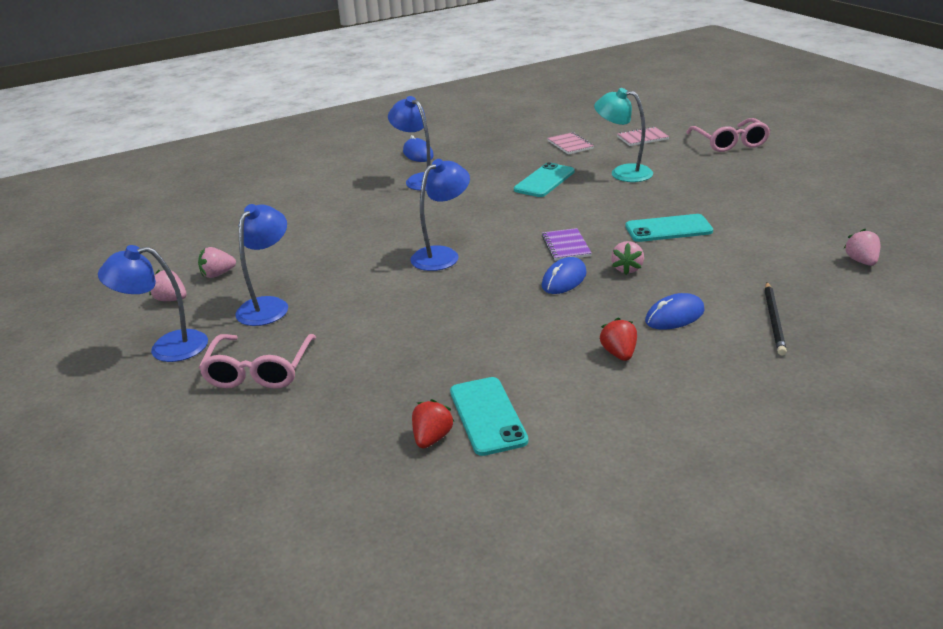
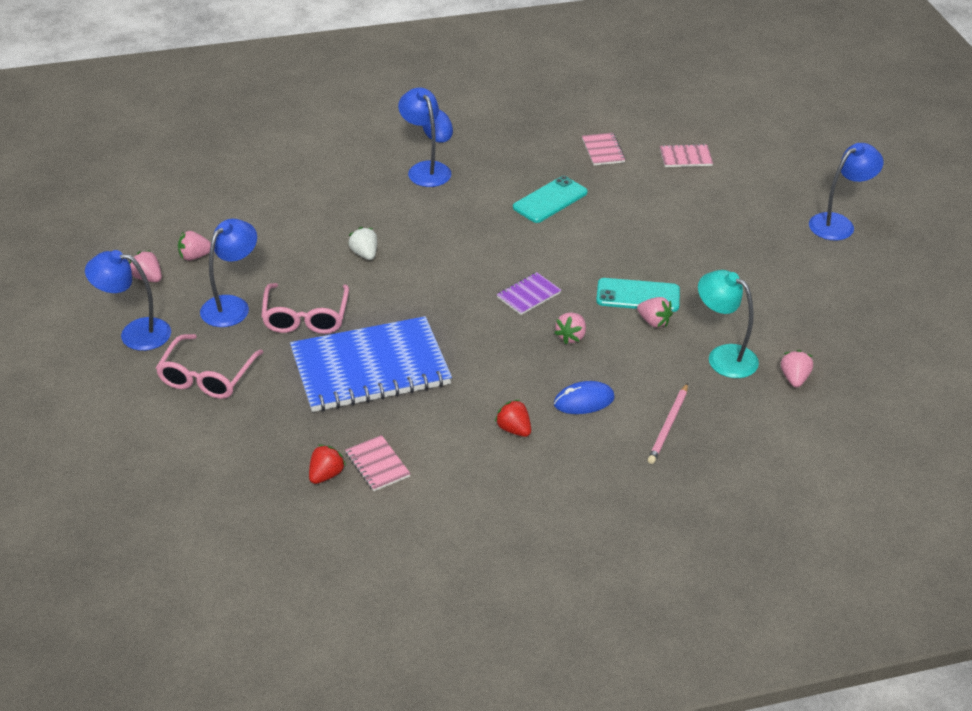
camera: 10 degrees right, 10 degrees up
(390, 244) = (364, 254): none -> white strawberry
(437, 330) = (370, 368): none -> blue notebook
(442, 255) = (408, 279): blue lamp -> blue lamp (838, 223)
(487, 416) = (377, 465): turquoise phone -> pink notebook
(564, 280) = (507, 336): blue mouse -> none
(566, 246) = (528, 295): purple notebook -> purple notebook turned 45 degrees clockwise
(619, 354) = (514, 429): red strawberry -> red strawberry turned 45 degrees counterclockwise
(623, 172) = (636, 206): turquoise lamp -> turquoise lamp (723, 356)
(697, 244) = (653, 322): none -> pink strawberry
(729, 143) = (774, 186): pink glasses -> pink glasses (305, 317)
(774, 320) = (668, 426): black pencil -> pink pencil

